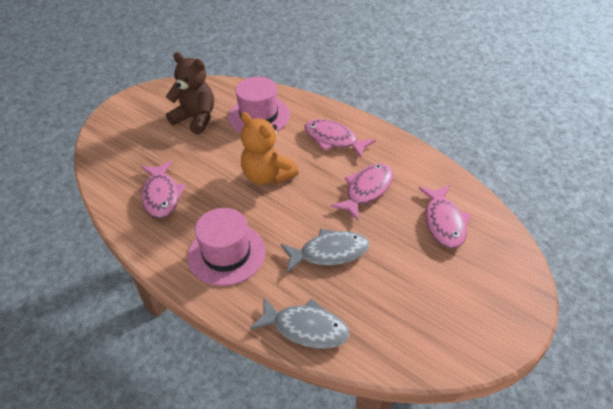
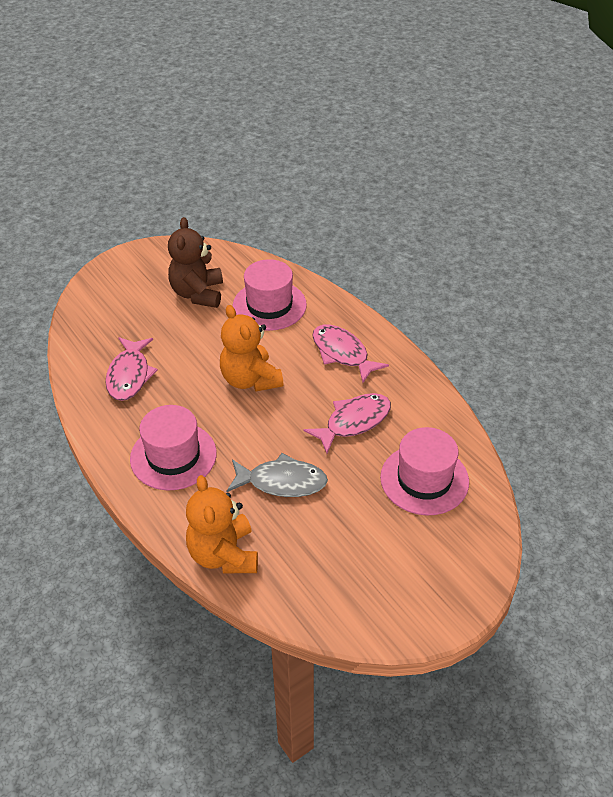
camera: 15 degrees right, 0 degrees up
(196, 119) = (198, 293): brown teddy bear -> brown teddy bear turned 135 degrees counterclockwise
(305, 328) = (223, 554): grey fish -> orange teddy bear
(444, 222) = (424, 479): pink fish -> pink hat

